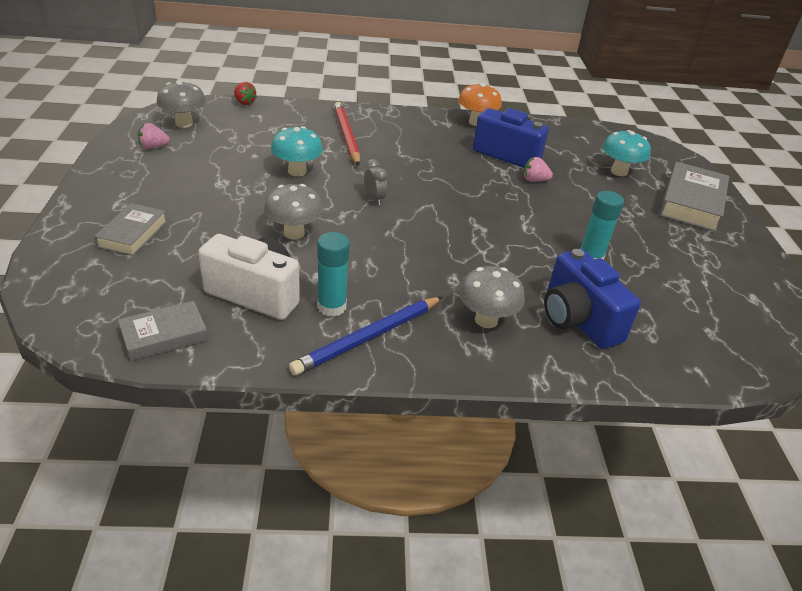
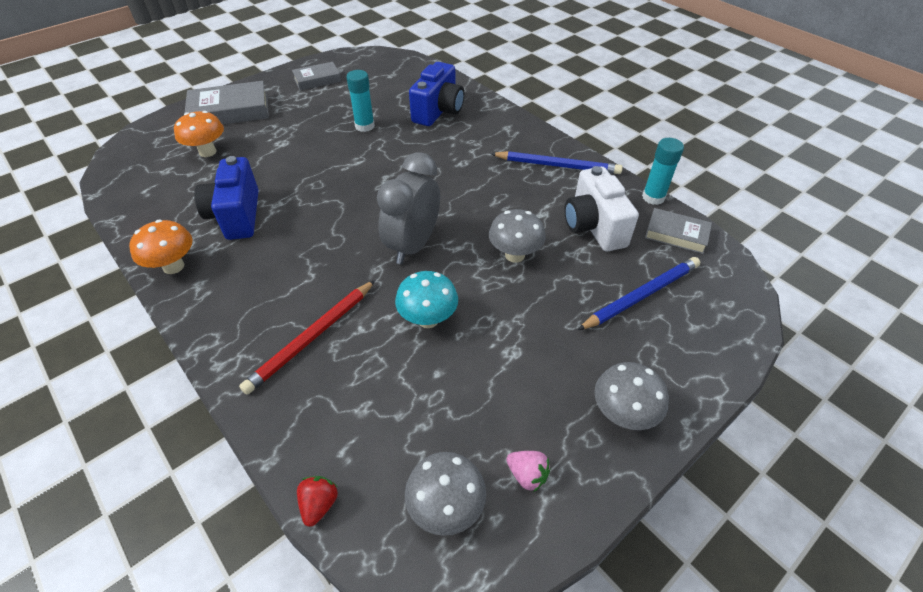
camera: 125 degrees left, 10 degrees up
(132, 234) = (643, 338): grey book -> grey book (317, 80)
(157, 260) = (641, 296): none -> blue pencil
(331, 306) = (556, 191): turquoise glue stick -> turquoise glue stick (653, 197)
(374, 199) = (413, 245): grey clock -> grey clock, size x2.30
(486, 320) = (483, 137): grey mushroom -> grey mushroom (622, 414)
(534, 180) = (274, 184): pink strawberry -> none
(619, 172) = (207, 152): turquoise mushroom -> orange mushroom

